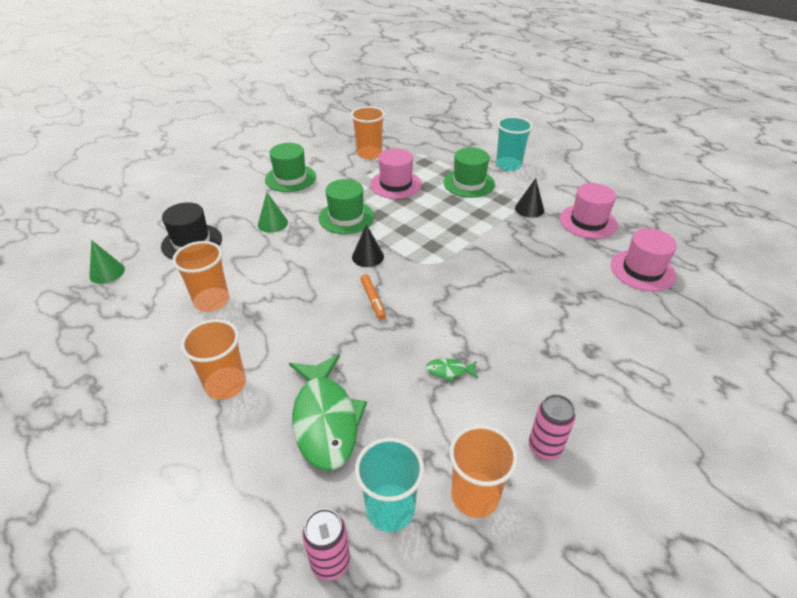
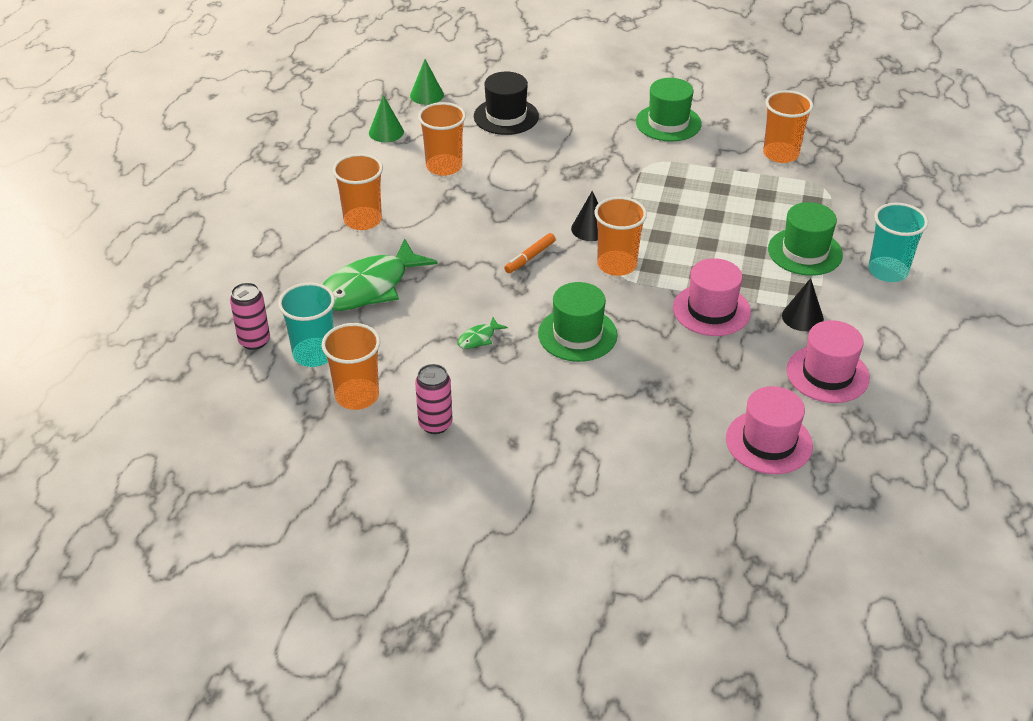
camera: 60 degrees right, 0 degrees up
(272, 223) = (581, 147): green cone -> green cone (386, 132)
(346, 217) = (639, 189): green hat -> green hat (577, 334)
(395, 184) = (738, 198): pink hat -> pink hat (711, 310)
(418, 261) = (617, 265): none -> orange cup
(449, 371) = (478, 338): green fish -> green fish turned 105 degrees counterclockwise

